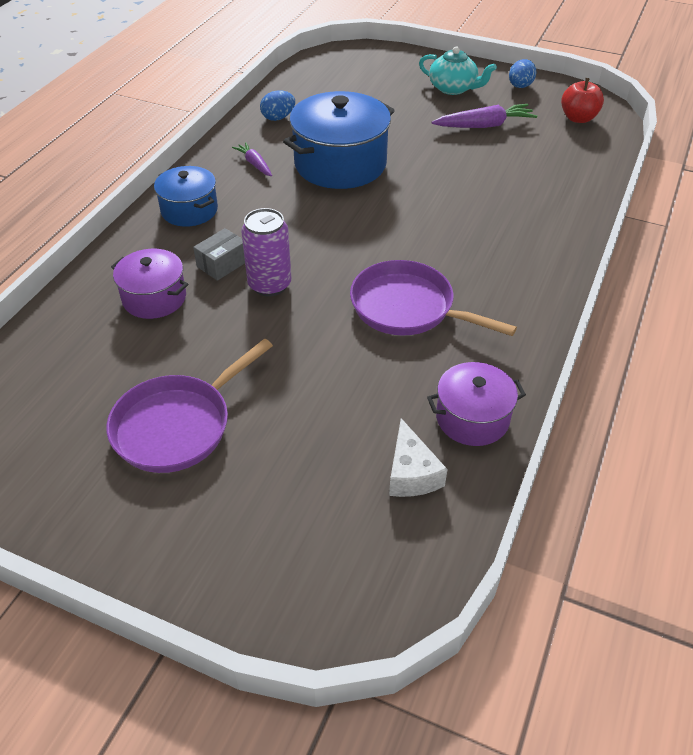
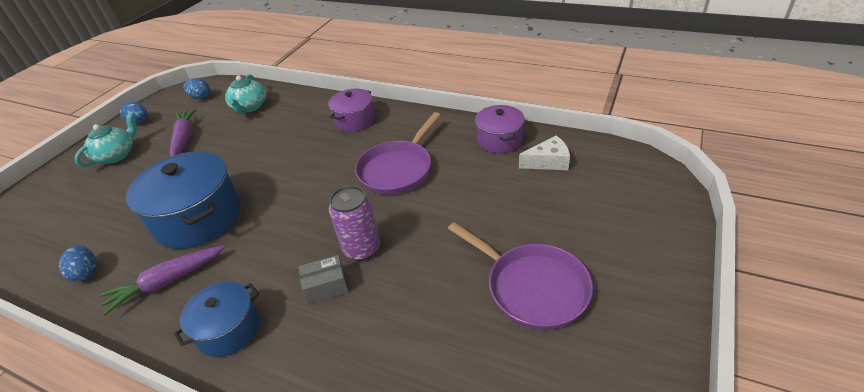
camera: 85 degrees left, 5 degrees down
(154, 298) = (370, 335): purple pot -> purple pot (354, 120)
(222, 264) = (326, 286): grey box -> grey box turned 60 degrees counterclockwise
(254, 164) = (167, 282): purple carrot -> purple carrot, size x1.68
(556, 162) = (249, 107): none -> turquoise teapot
(578, 118) = (200, 97): red apple -> blue egg

